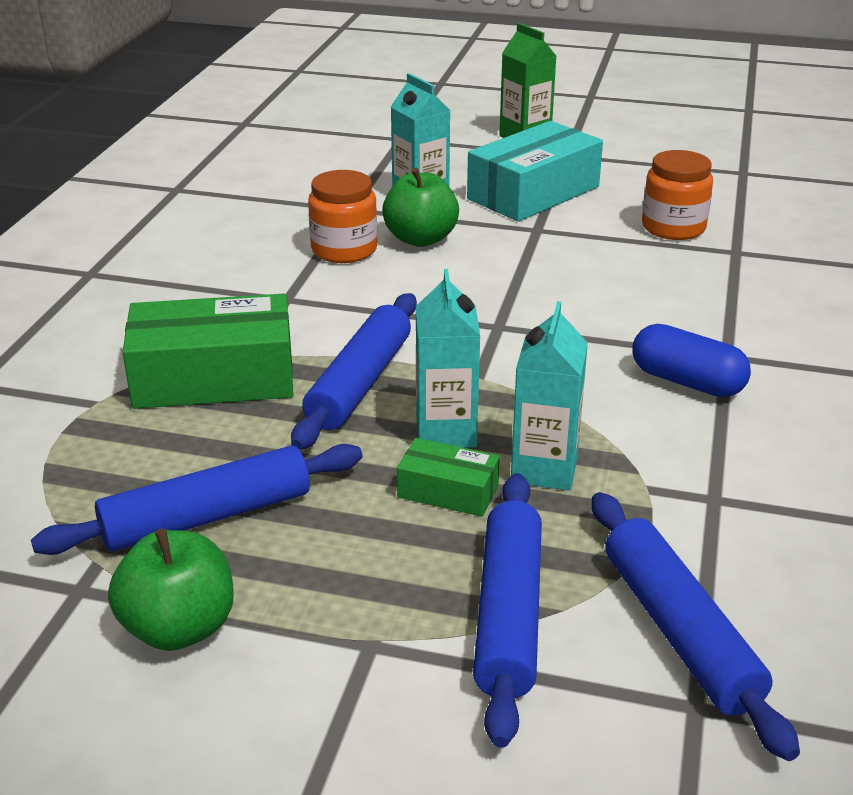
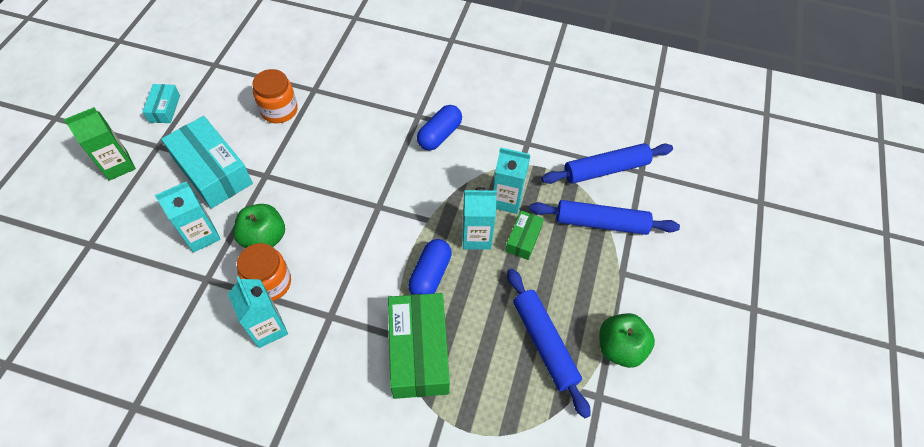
camera: 90 degrees left, 25 degrees up
(270, 255) = (268, 328): none -> turquoise carton
(360, 383) = (430, 275): blue rolling pin -> blue capsule
(636, 151) = (164, 108): none -> turquoise box

